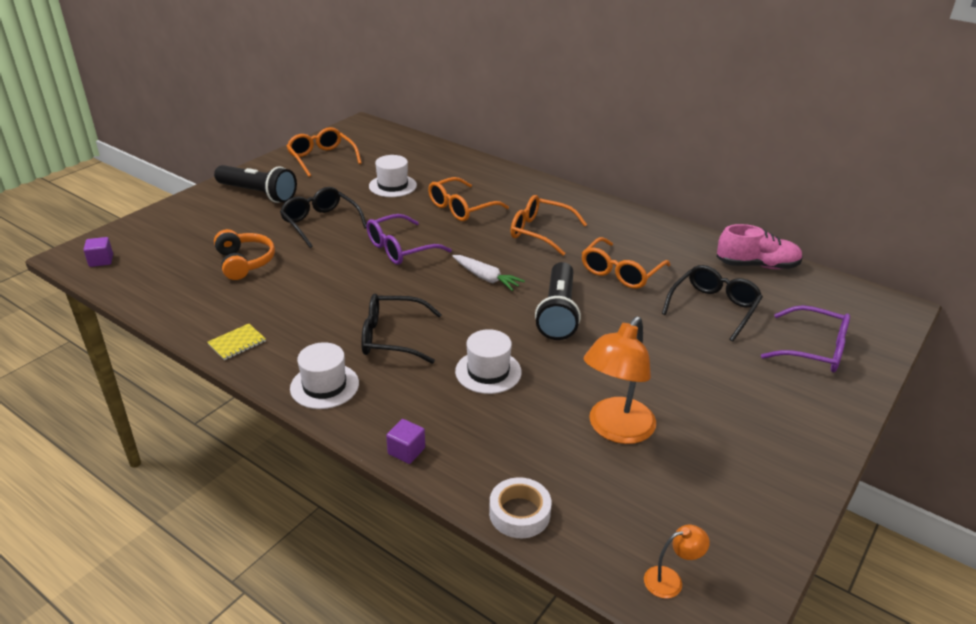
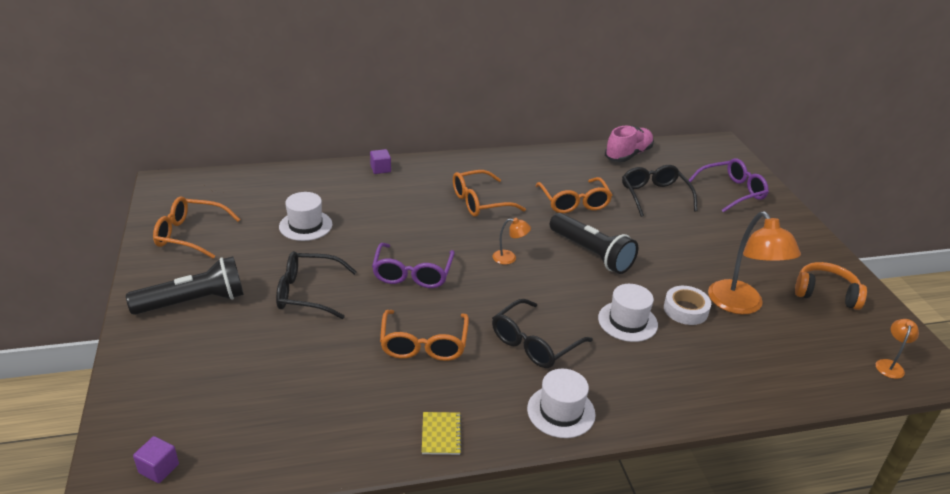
camera: 50 degrees left, 0 degrees up
(244, 262) = (310, 368): orange headphones -> orange headphones (825, 293)
(406, 451) = (683, 409): purple cube -> purple cube (380, 169)
(461, 208) = (394, 214): orange glasses -> orange glasses (424, 344)
(486, 278) = (509, 258): white carrot -> orange lamp
(519, 513) = (790, 391): white tape -> white tape (685, 310)

